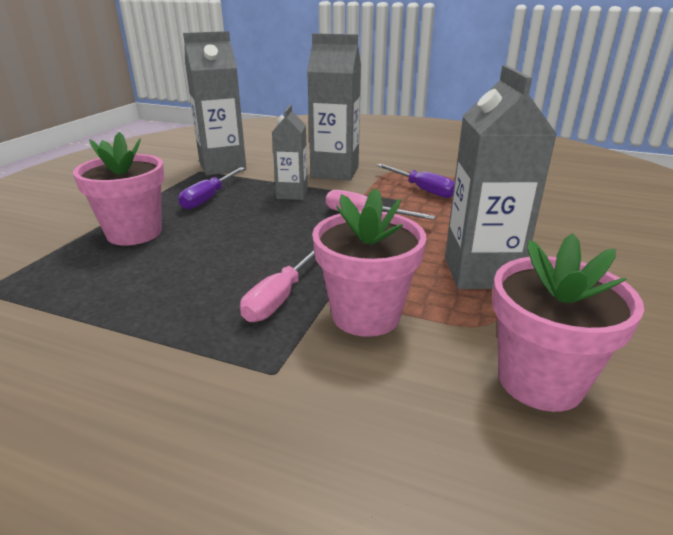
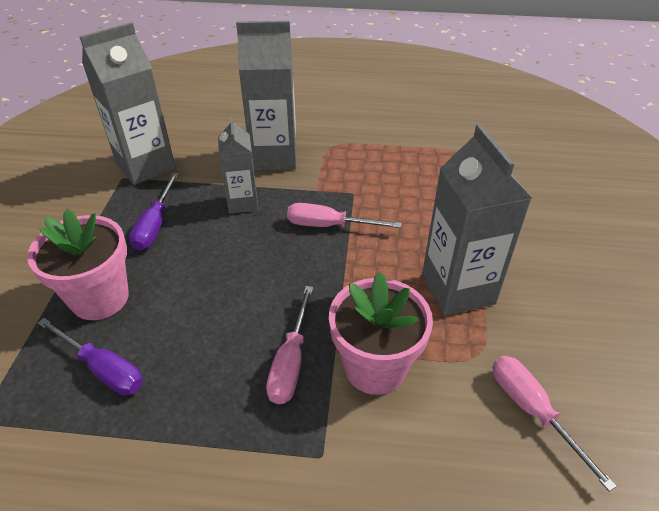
camera: 15 degrees left, 15 degrees up
(422, 190) = (372, 173): purple screwdriver -> purple screwdriver (103, 369)
(540, 380) = (532, 411): pink flower pot -> pink screwdriver

